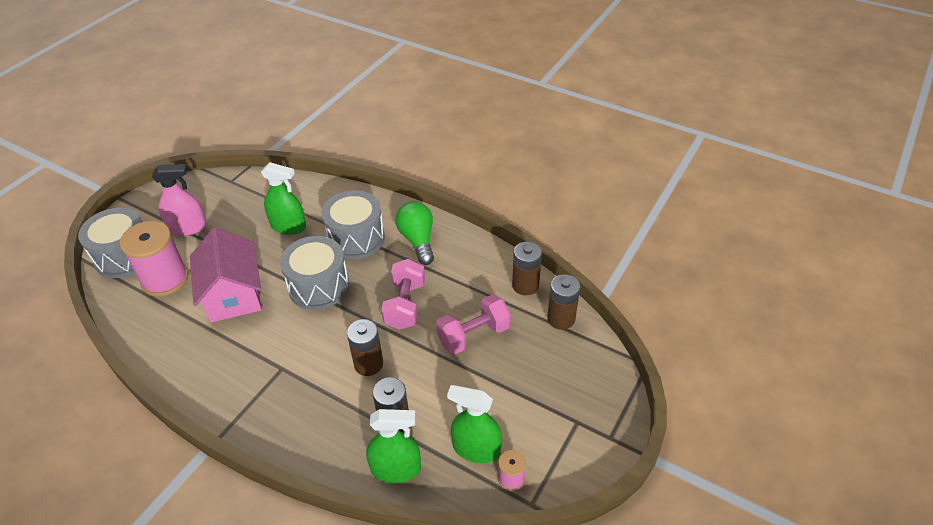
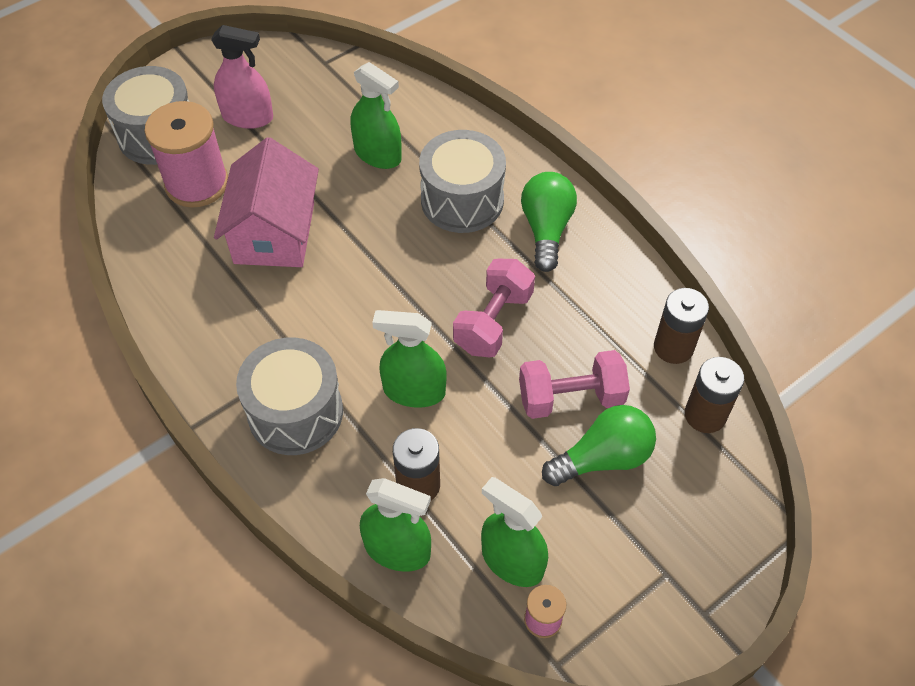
camera: 20 degrees right, 10 degrees up
(319, 286) = (388, 256): grey drum -> grey drum (295, 412)
(368, 364) = (414, 391): brown battery -> green spray bottle
(509, 365) = (603, 458): none -> green light bulb

